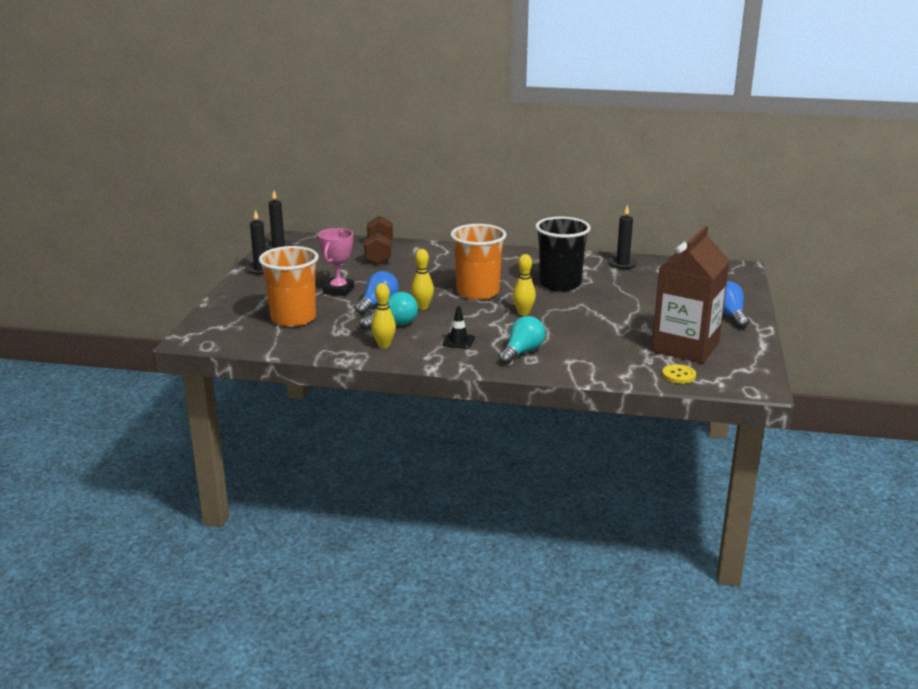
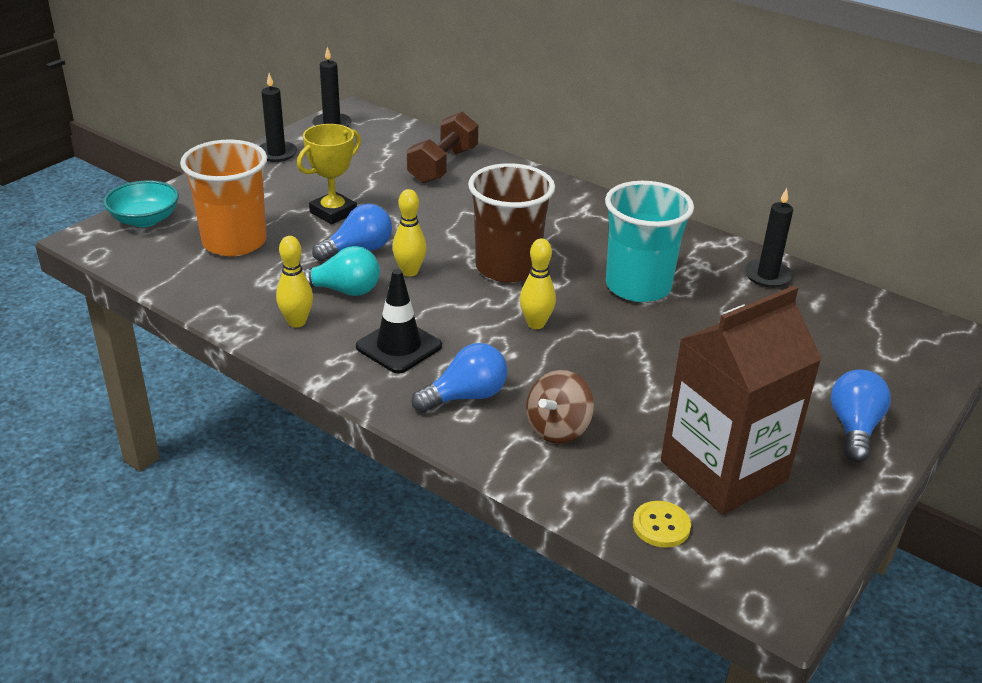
camera: 25 degrees right, 10 degrees up
(216, 321) = (145, 219): none -> turquoise bowl
(338, 290) = (333, 212): pink trophy -> yellow trophy
(458, 341) = (399, 346): black traffic cone -> black traffic cone, size x1.55
(477, 292) = (507, 267): orange cup -> brown cup
(522, 352) = (465, 396): turquoise light bulb -> blue light bulb
(560, 284) = (638, 286): black cup -> turquoise cup
(586, 353) = (558, 429): none -> brown spinning top

